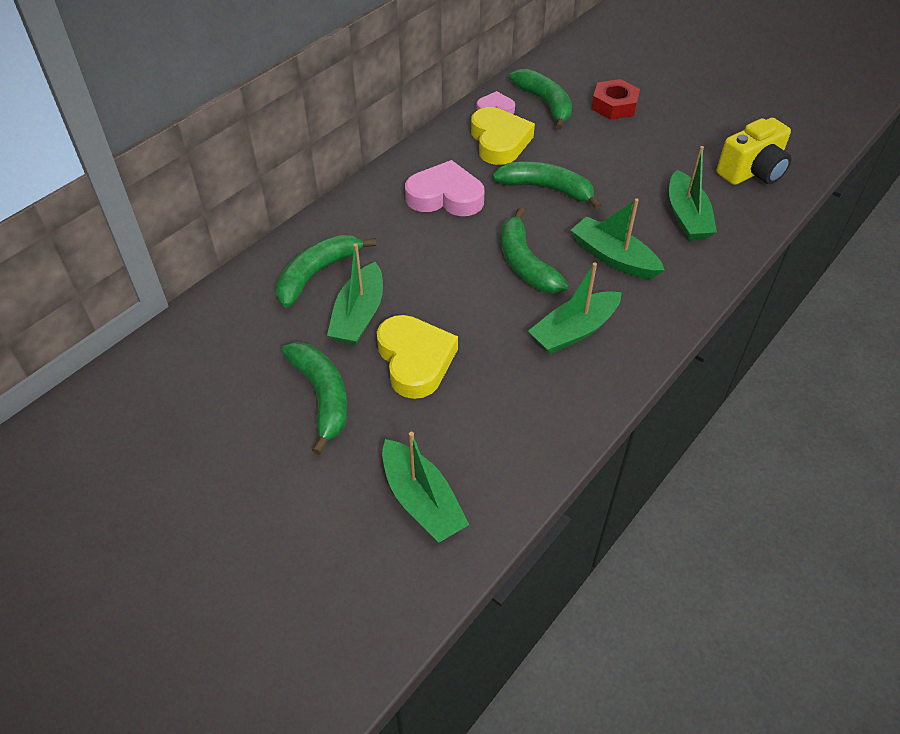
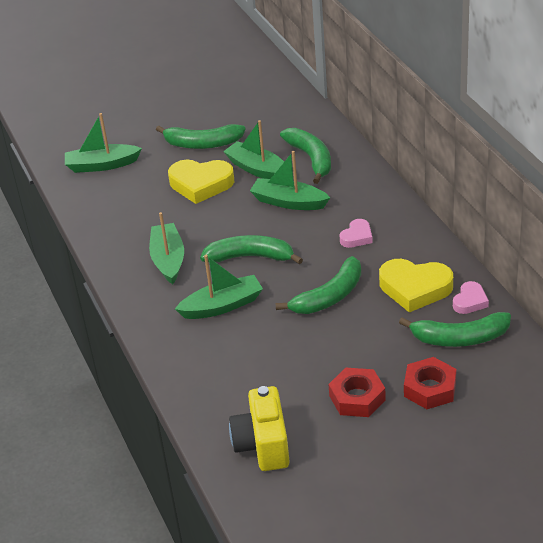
camera: 120 degrees right, 10 degrees down
(445, 196) = (357, 237): pink heart -> pink heart, size x0.54
(656, 138) = (357, 398): none -> red nut
(687, 217) = (236, 369): green boat -> green boat (289, 202)

